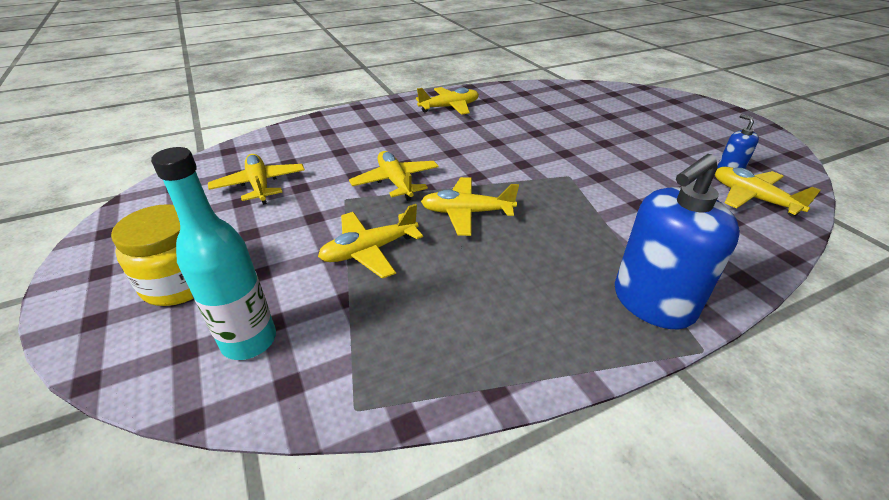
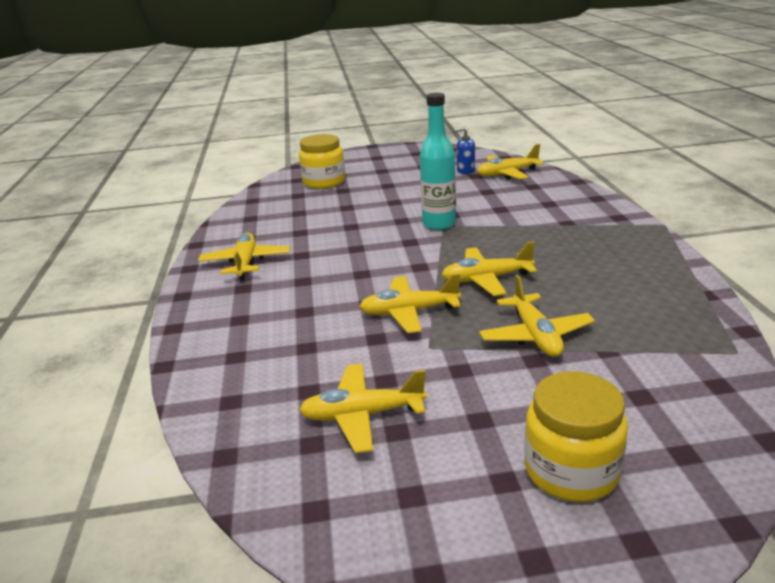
camera: 70 degrees left, 10 degrees down
(249, 341) = (668, 409): turquoise bottle -> turquoise bottle (439, 224)
(467, 213) = (486, 279): yellow plane -> yellow plane turned 60 degrees clockwise
(619, 104) = (324, 182): none -> yellow jar
(652, 302) = (620, 228): blue soap dispenser -> none

